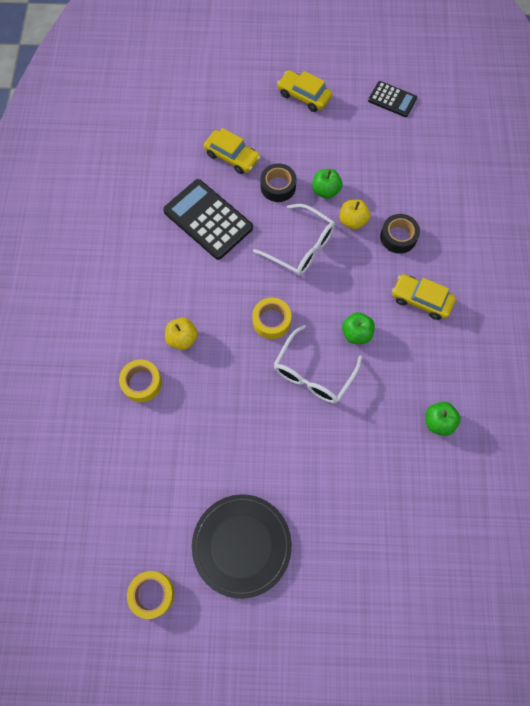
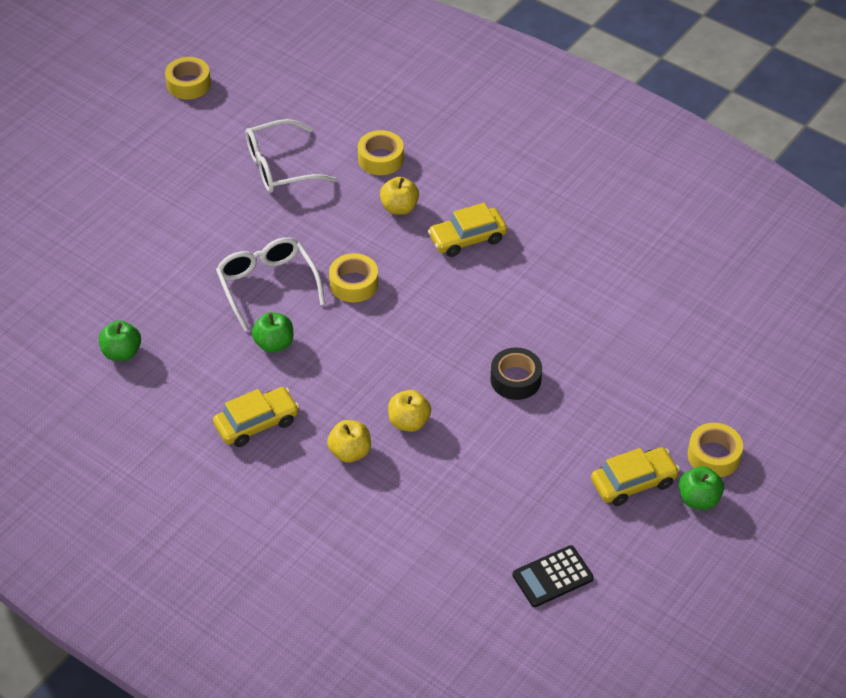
camera: 125 degrees right, 20 degrees down
(208, 219) = (524, 295): black calculator -> none
(232, 156) = (594, 360): yellow car -> yellow car (467, 238)
(241, 545) = (167, 154): black plate -> none
(257, 71) = (713, 456): none -> yellow tape
(300, 247) = (418, 356): white glasses -> white glasses (280, 167)
(325, 191) = (471, 421): green apple -> green apple (698, 499)
(398, 237) = (350, 452): black tape -> yellow apple

